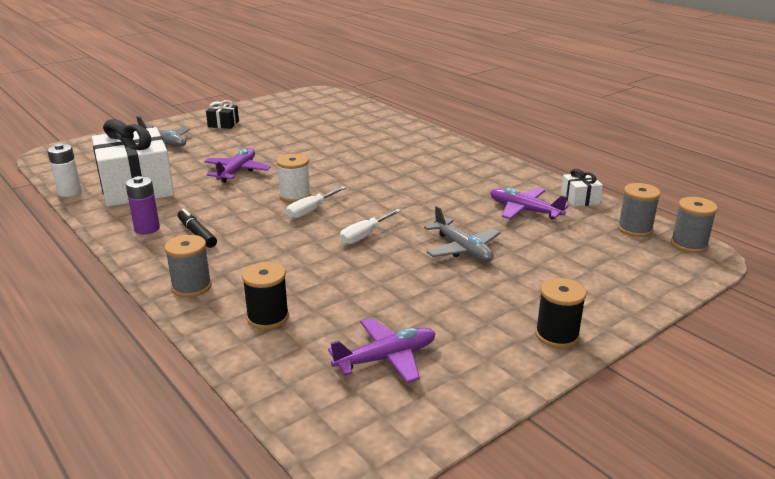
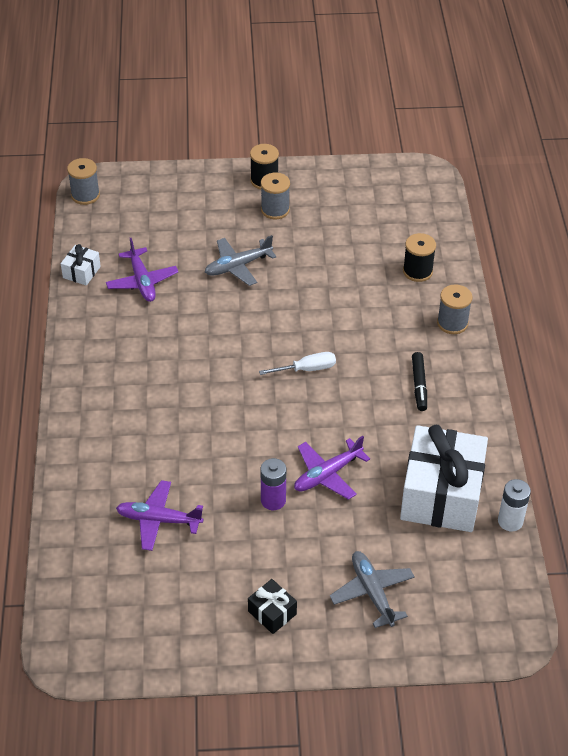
camera: 145 degrees left, 20 degrees up
(147, 229) = (457, 414): purple battery -> purple battery (273, 500)
(295, 196) = (304, 399): white spool -> none
(365, 235) = (291, 316): white screwdriver -> none
(386, 358) = (371, 212): purple plane -> purple plane (158, 520)
(462, 249) = (238, 266): grey plane -> grey plane turned 120 degrees counterclockwise
(635, 229) = (95, 224): grey spool -> grey spool (275, 210)

